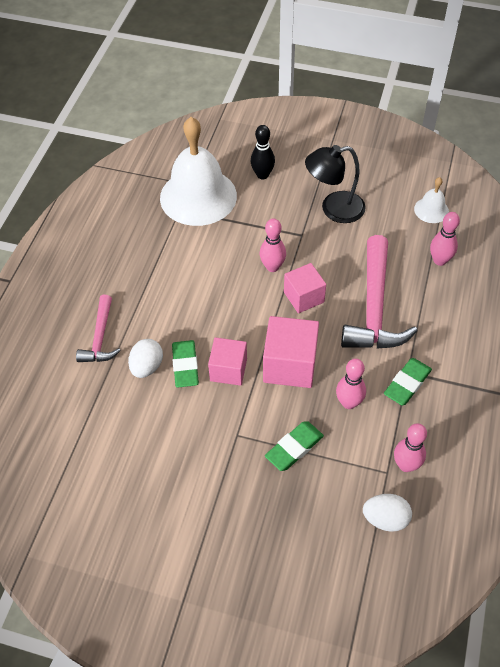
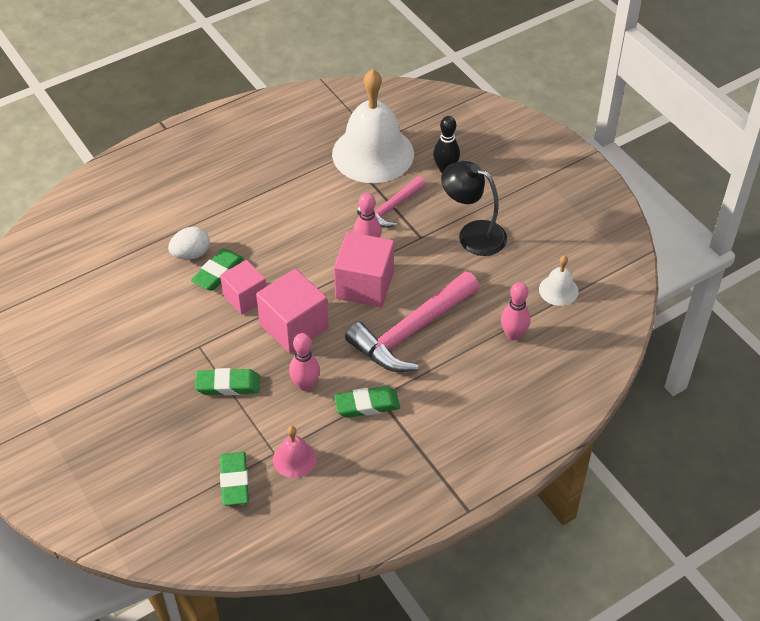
camera: 40 degrees right, 5 degrees down
(100, 338) = (182, 211): pink hammer -> pink hammer (391, 208)
(304, 297) = (364, 285): pink cube -> pink cube, size x1.50
(385, 519) = (234, 481): white egg -> green eraser
(406, 465) = (294, 459): pink bowling pin -> pink bell

